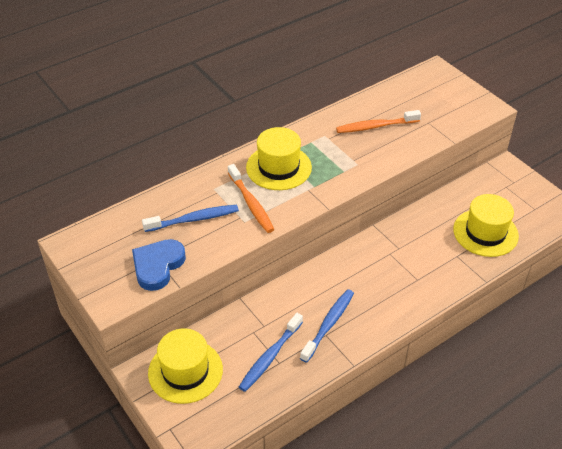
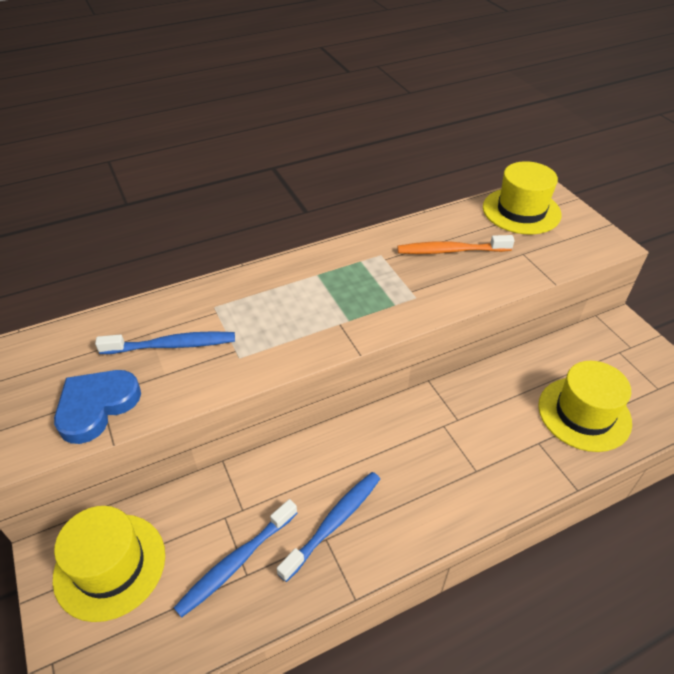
camera: 10 degrees right, 0 degrees up
(251, 203) = (256, 333): orange toothbrush -> none
(278, 167) = (308, 289): yellow hat -> yellow hat (521, 211)

